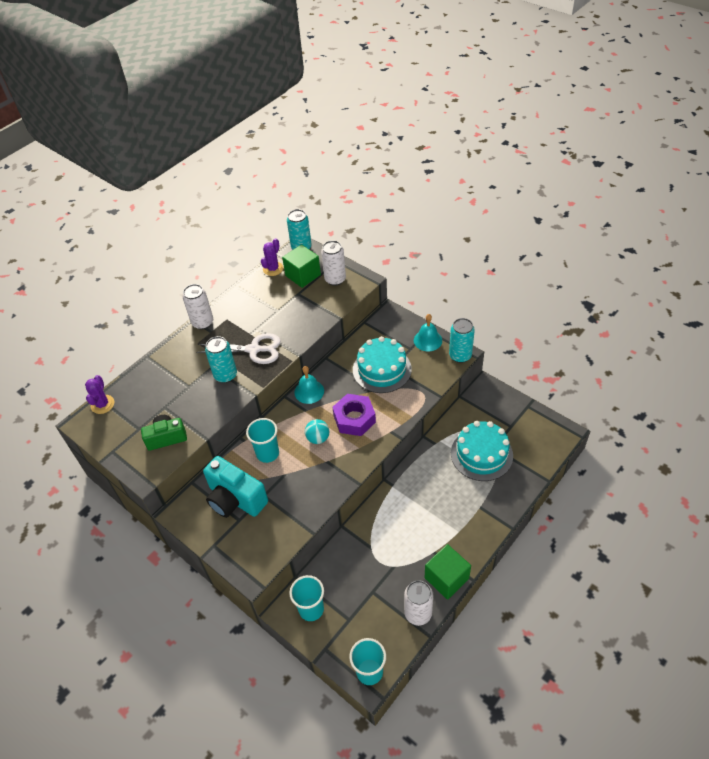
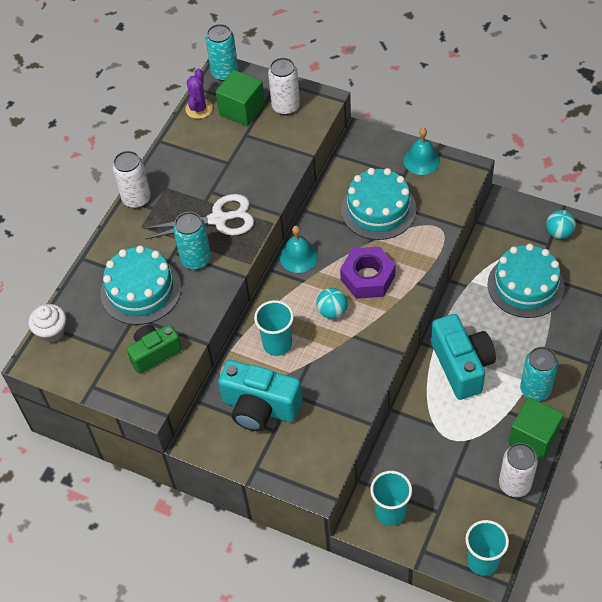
camera: 15 degrees left, 5 degrees up
(102, 404) = (52, 331): purple cactus -> white cupcake
(177, 389) = (141, 290): none -> turquoise cake
(409, 505) = (462, 365): none -> turquoise camera
(460, 355) = (467, 171): turquoise can -> turquoise can (535, 390)
(522, 419) = (559, 233): none -> turquoise ball

